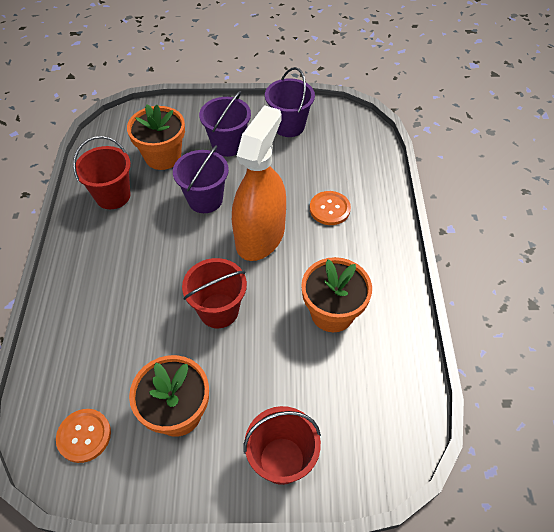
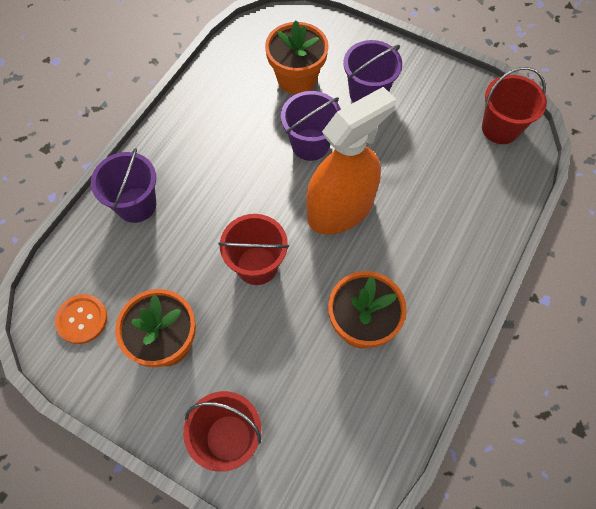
camera: 30 degrees right, 10 degrees up
(113, 196) = (227, 99): red bucket -> red bucket (500, 128)
(289, 126) = (443, 100): purple bucket -> purple bucket (136, 205)
(329, 209) = (428, 214): orange button -> none

